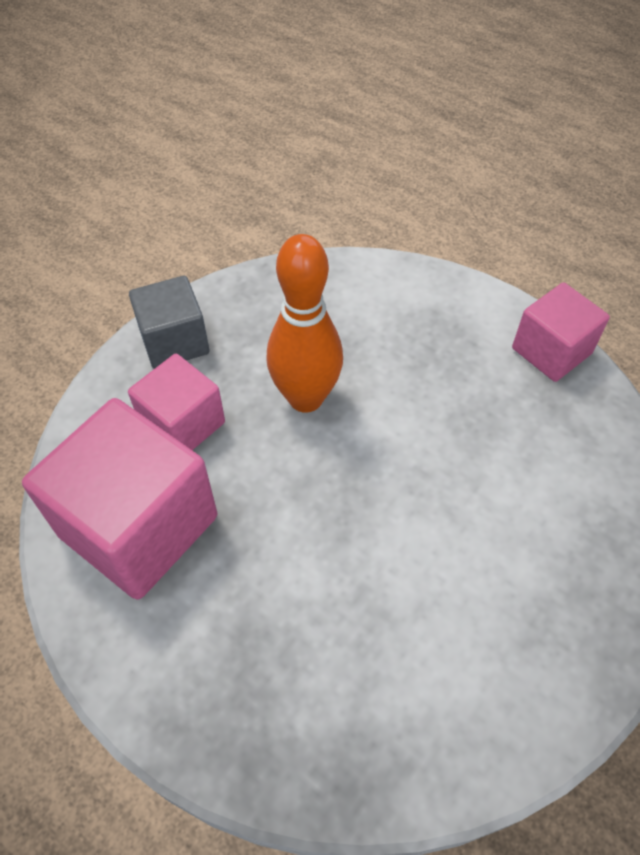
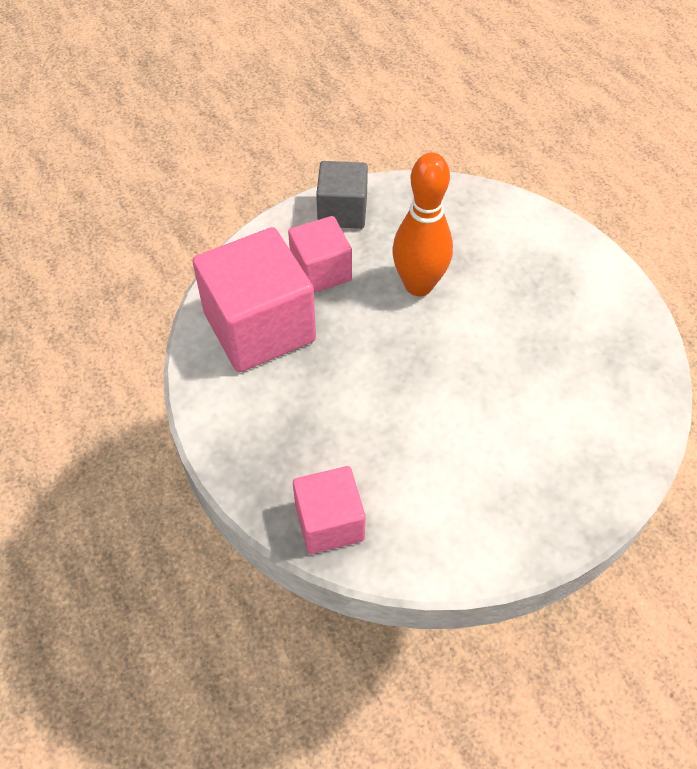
camera: 25 degrees right, 0 degrees up
(551, 351) = (633, 320): pink cube -> pink cube (329, 522)

